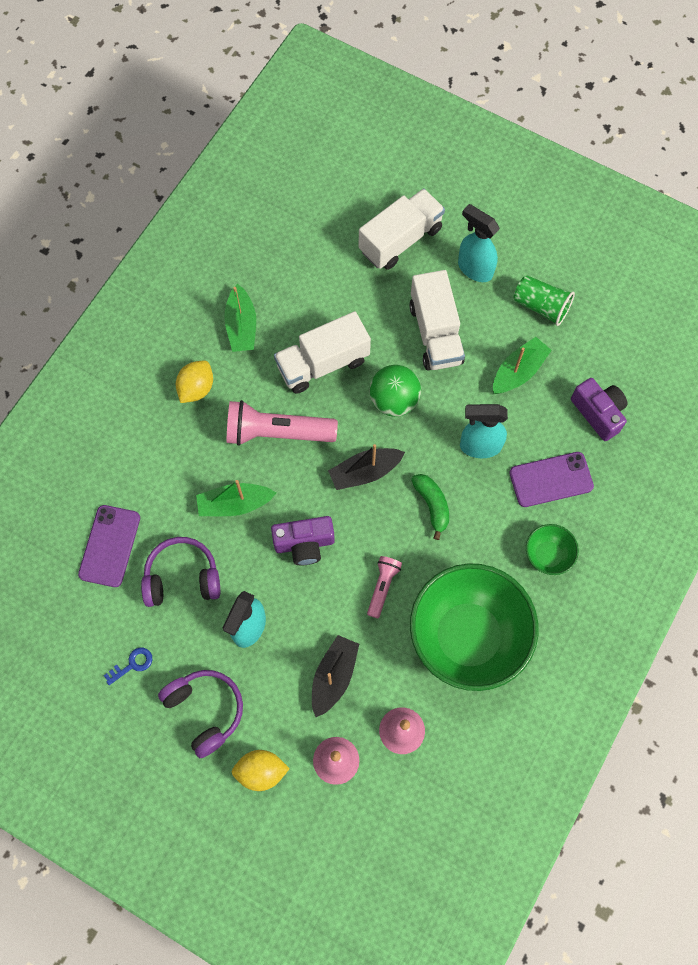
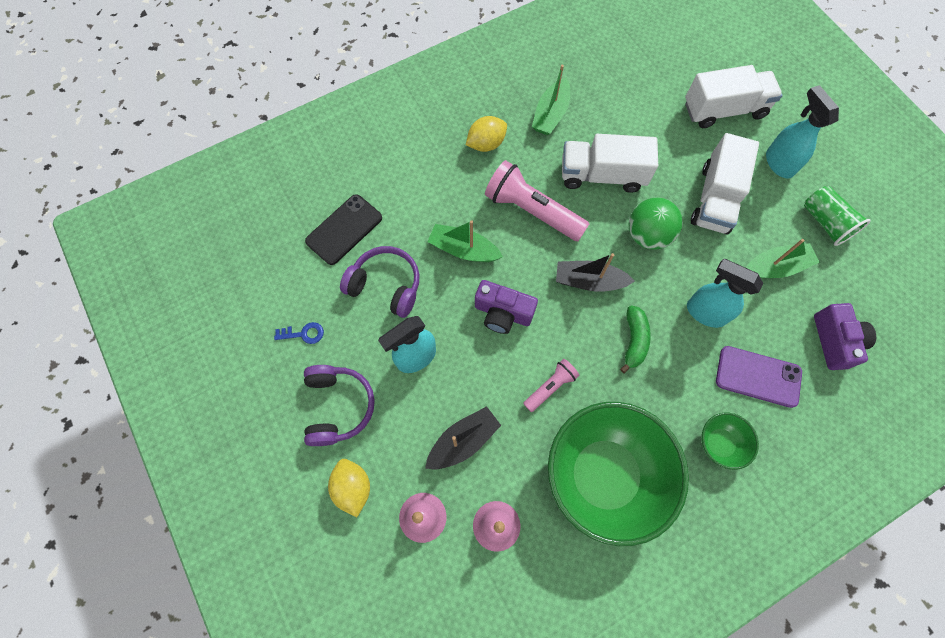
camera: 30 degrees right, 0 degrees up
(110, 546) = (344, 229): purple phone -> black phone
(261, 771) = (353, 487): yellow lemon -> yellow lemon turned 45 degrees clockwise

